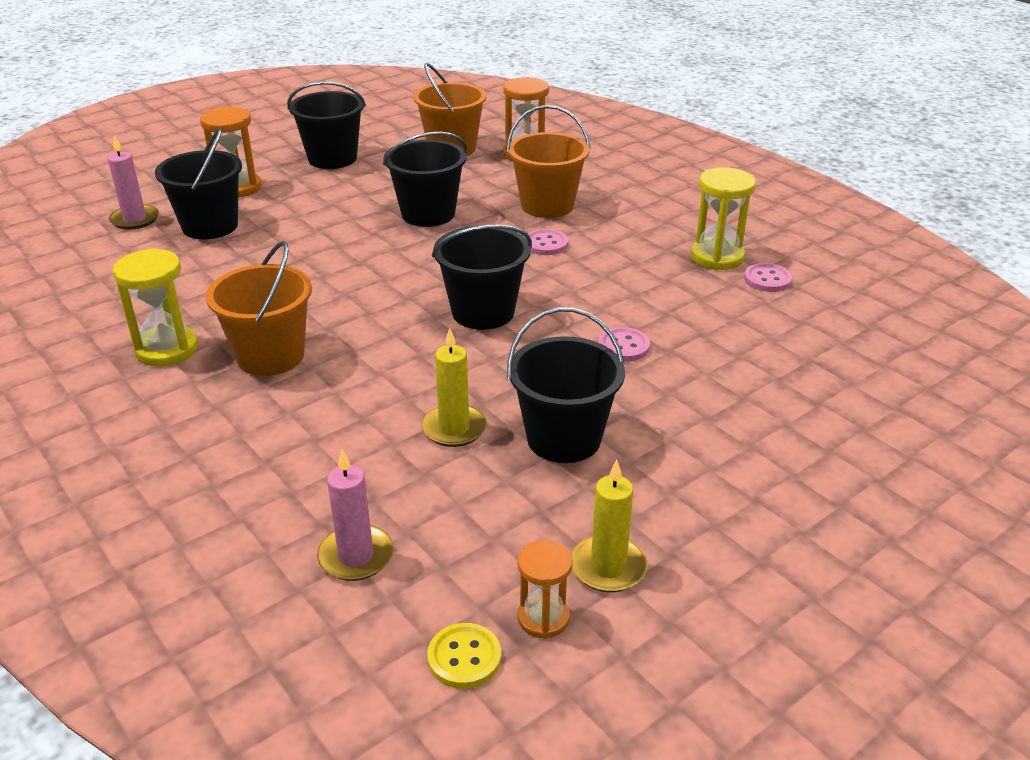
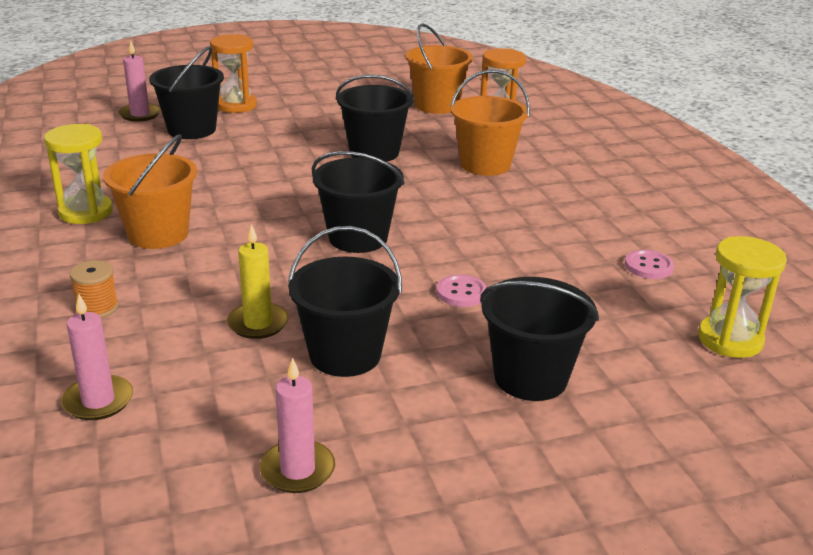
camera: 20 degrees right, 5 degrees down
(271, 455) = (97, 308): none -> orange spool
(332, 159) = (329, 96): black bucket -> black bucket (530, 378)
(464, 657) = (117, 505): yellow button -> none
(543, 618) = (208, 494): orange hourglass -> none
(546, 244) = (458, 195): pink button -> none
(608, 567) = (297, 470): yellow candle -> pink candle
(717, 257) = (613, 237): yellow hourglass -> yellow hourglass (730, 340)

